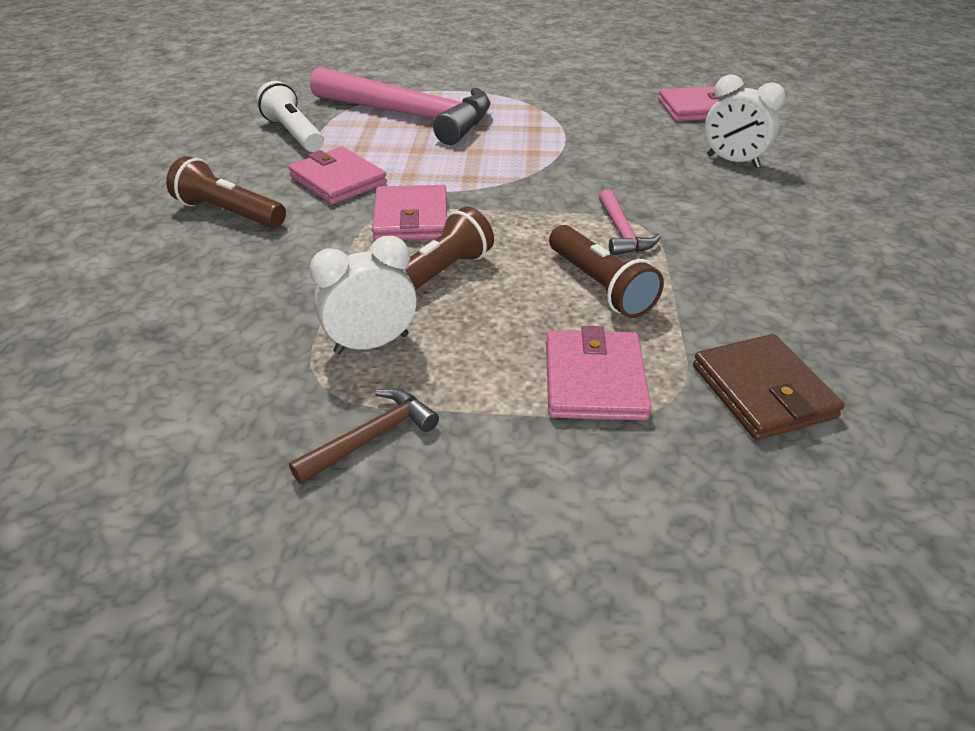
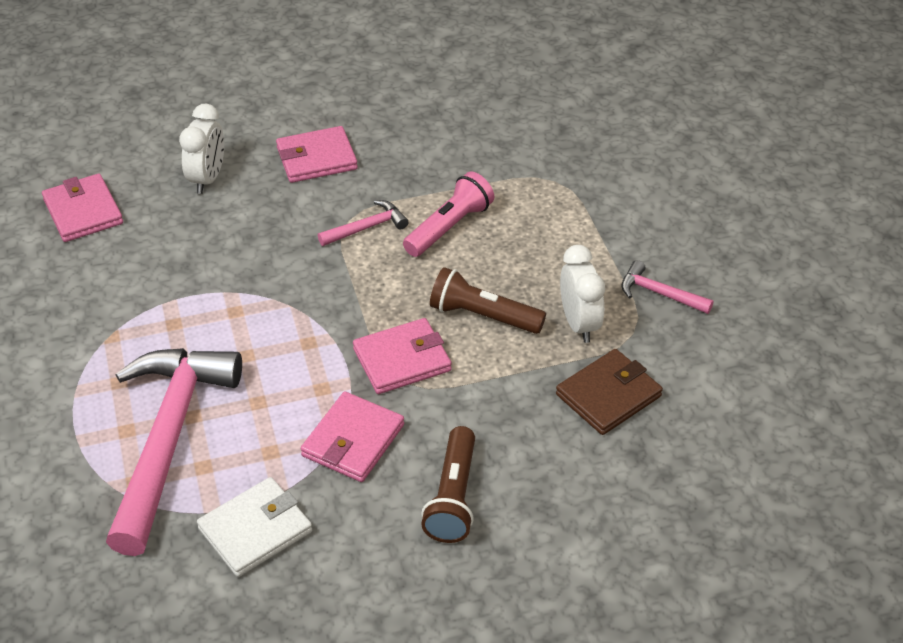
camera: 110 degrees left, 5 degrees up
(294, 134) = (255, 530): white flashlight -> white wallet
(371, 343) = (579, 324): white clock -> white clock turned 150 degrees counterclockwise
(371, 437) = (659, 293): brown hammer -> pink hammer
(594, 380) = (553, 213): pink wallet -> pink wallet (316, 158)
(599, 286) = (449, 227): brown flashlight -> pink flashlight
(762, 391) = (523, 147): brown wallet -> brown wallet (608, 395)

